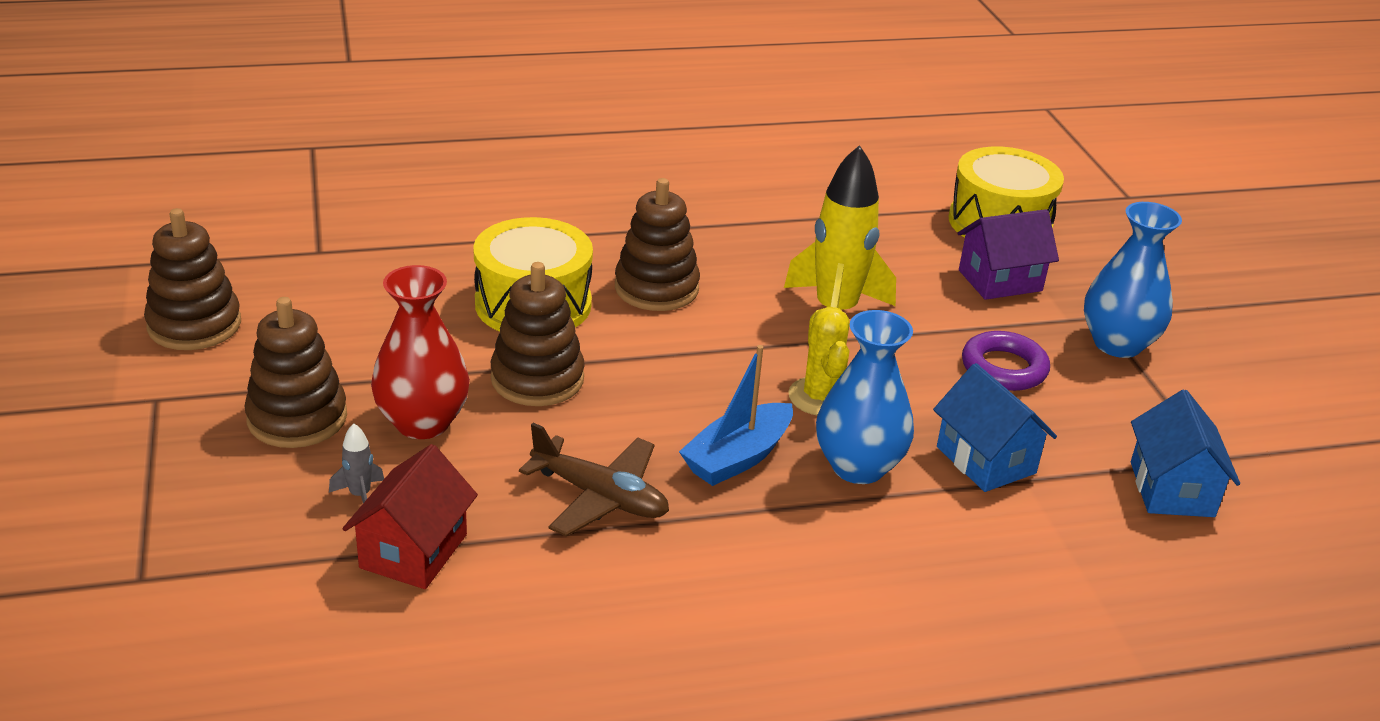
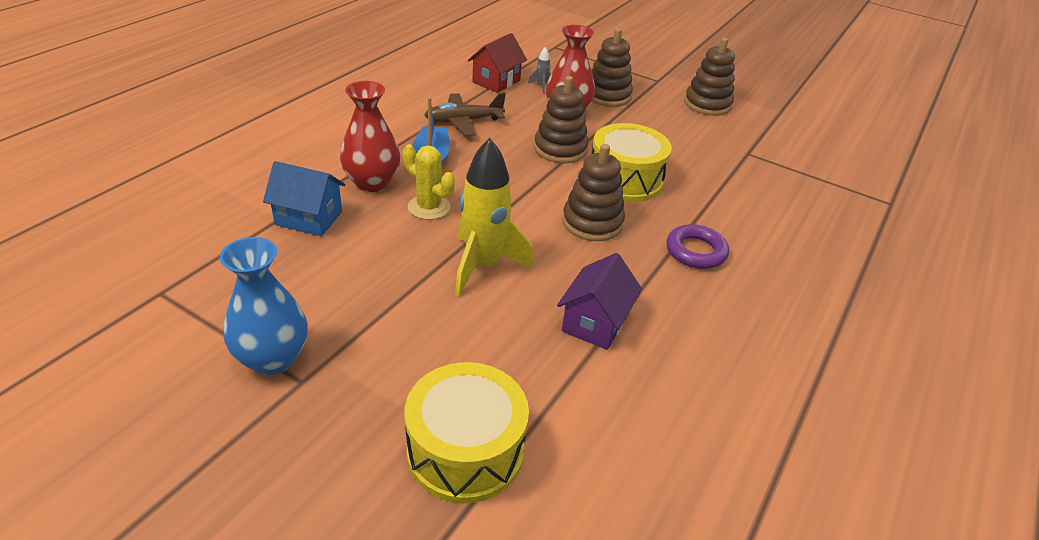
camera: 135 degrees right, 5 degrees up
(414, 551) = (496, 81): red house -> red house turned 60 degrees clockwise
(858, 466) = (372, 183): blue vase -> red vase
(1000, 280) = (407, 370): purple house -> purple house (595, 322)
(1004, 368) = (342, 285): purple ring -> purple ring (696, 251)
(1172, 489) = (184, 256): blue house -> none

